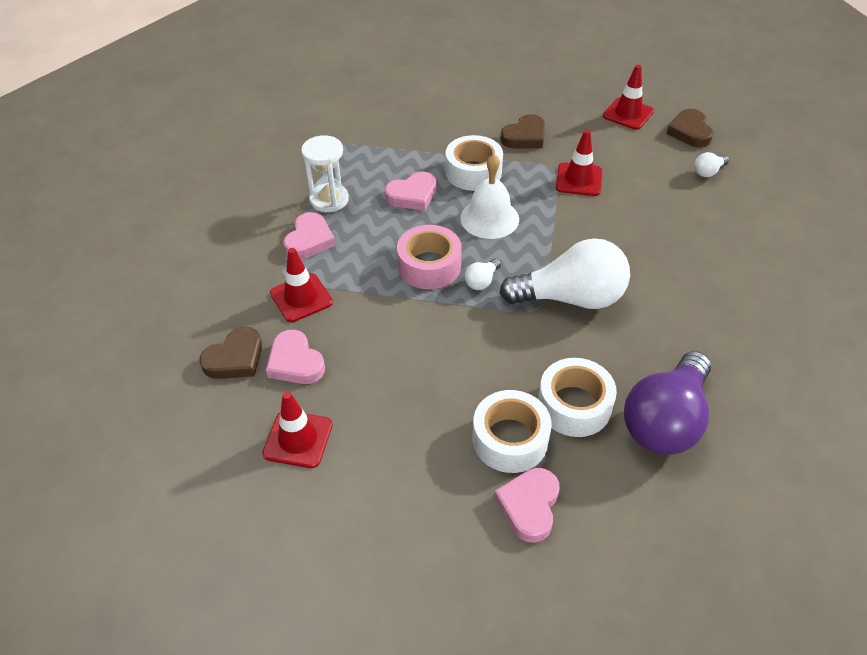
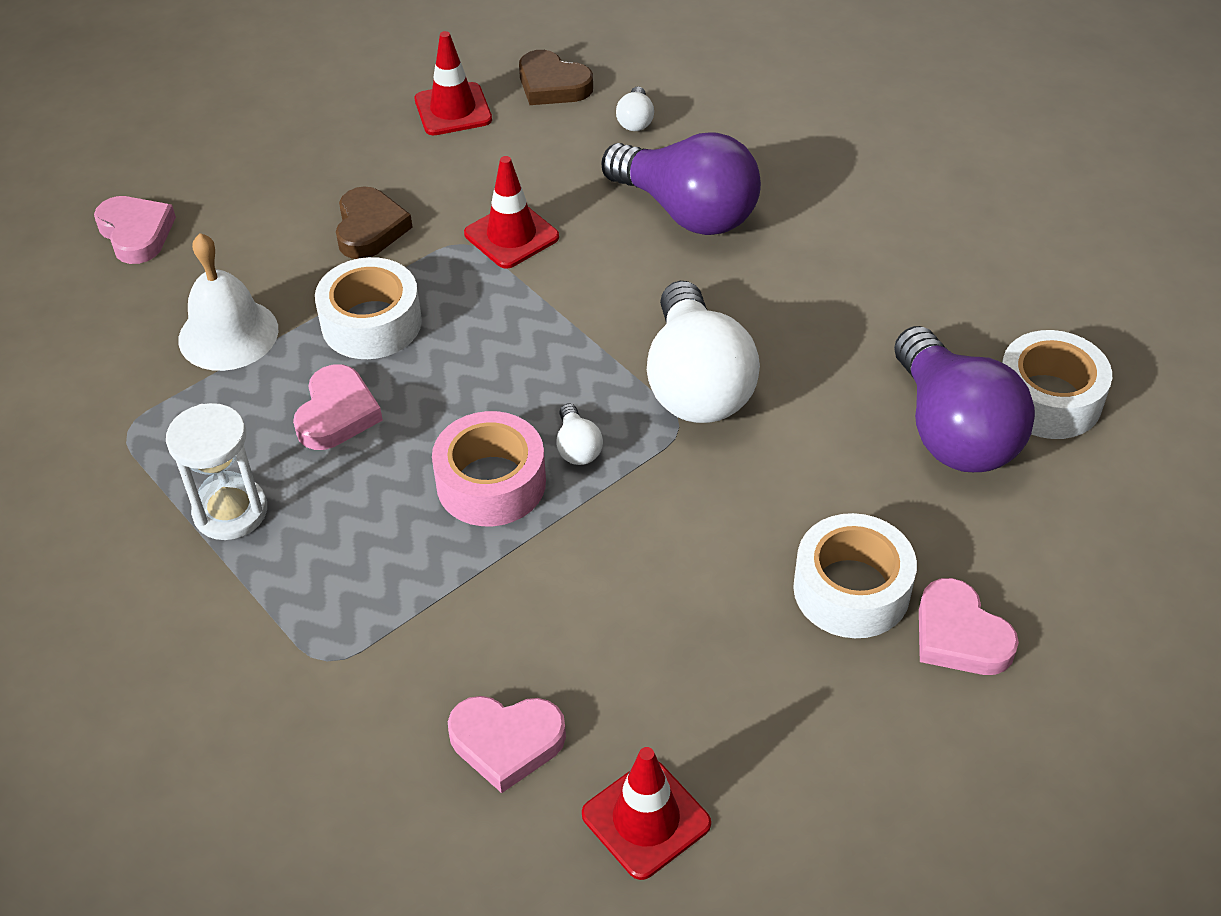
camera: 50 degrees left, 0 degrees up
(235, 358) = (424, 814): brown heart -> none
(301, 298) = (392, 663): red traffic cone -> none
(309, 240) = (287, 585): pink heart -> pink heart (136, 233)
(489, 218) = (476, 365): white bell -> white bell (228, 334)
(570, 298) = (696, 383): white light bulb -> white light bulb turned 135 degrees clockwise
(574, 405) = (858, 495): white tape -> white tape (1048, 399)
(675, 226) = (686, 211): none -> purple light bulb

